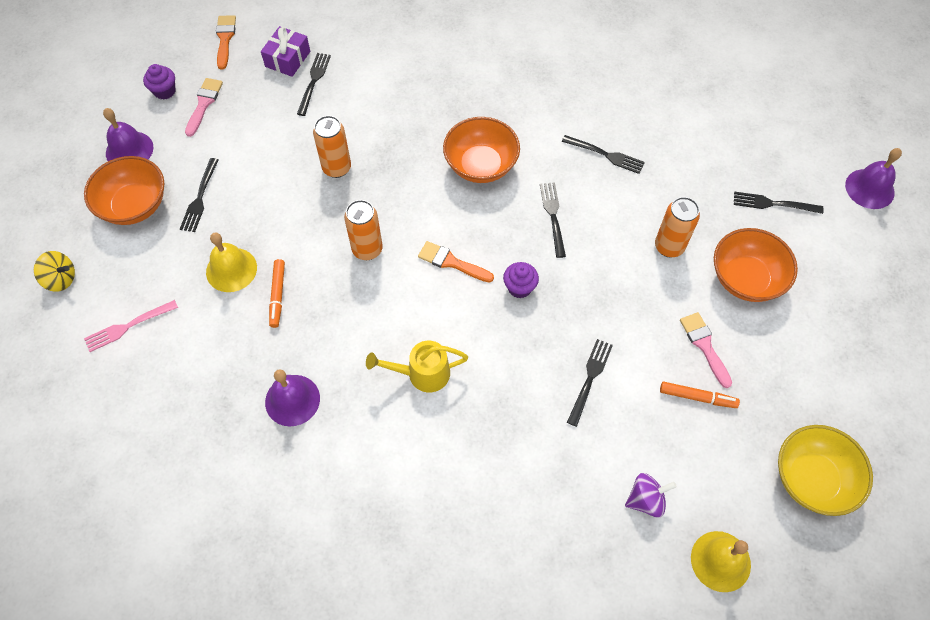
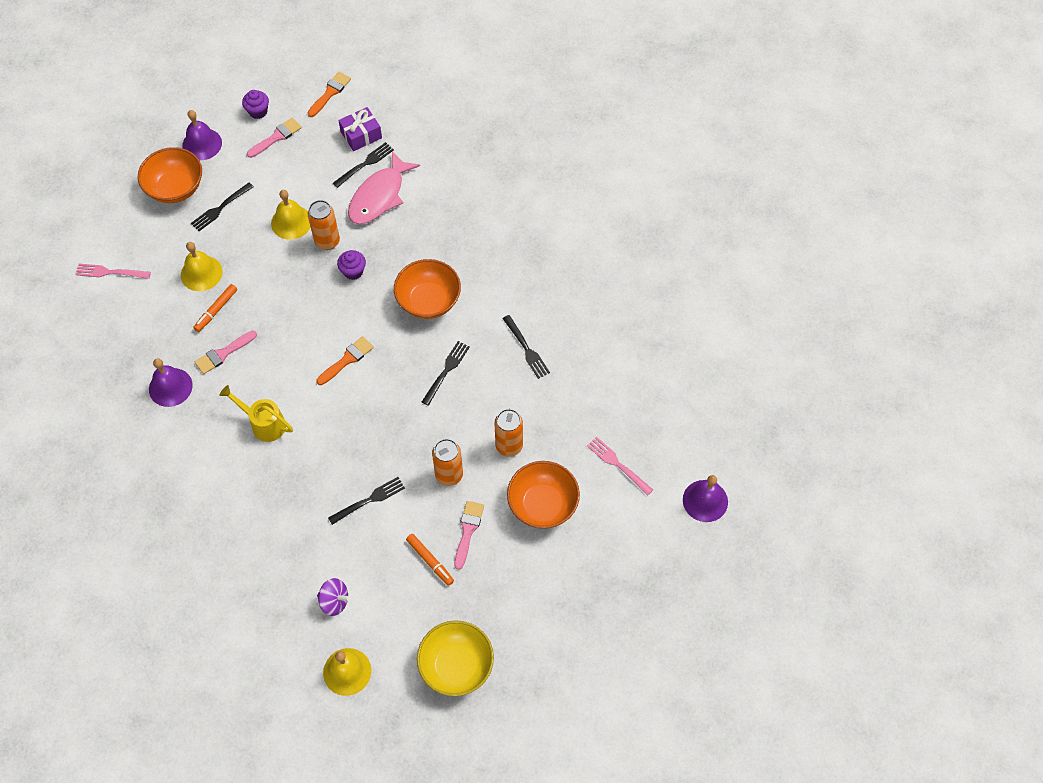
camera: 35 degrees right, 0 degrees up
(61, 279) = (94, 213): yellow spinning top -> none
(285, 170) = (291, 222): none -> yellow bell
(321, 333) = (223, 354): none -> pink brush
(352, 101) = (379, 196): none -> pink fish
(367, 249) = (299, 314): orange can -> orange can (449, 475)
(451, 262) = (347, 359): orange brush -> orange brush turned 75 degrees clockwise
(519, 287) = (378, 407): purple cupcake -> purple cupcake (353, 271)
(773, 204) = (618, 464): black fork -> pink fork

